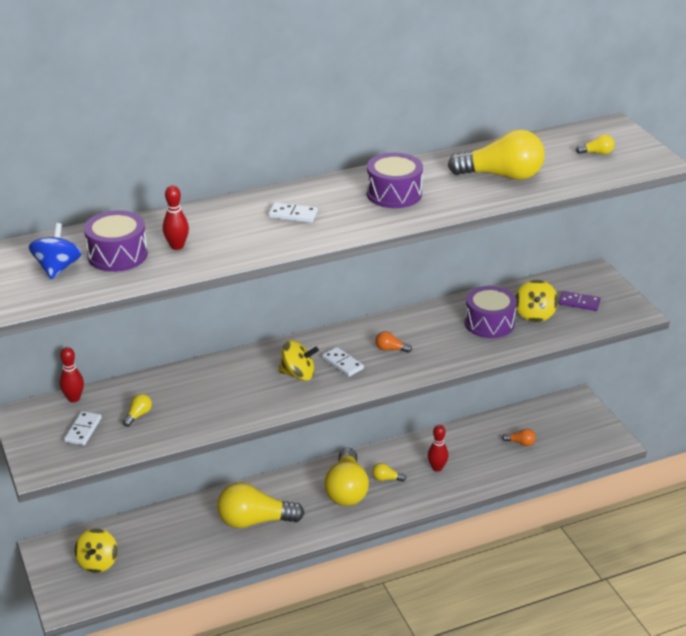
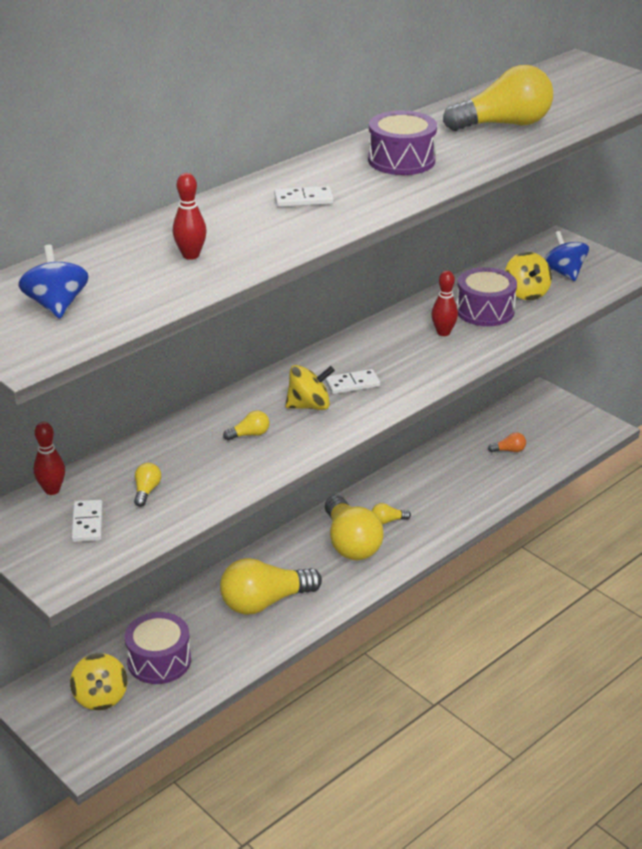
camera: 20 degrees left, 0 degrees up
(117, 255) = (123, 277): purple drum -> purple drum (159, 660)
(342, 363) = (352, 384): white domino -> white domino turned 45 degrees counterclockwise
(390, 349) = (396, 358): orange light bulb -> none
(437, 468) = (436, 496): red bowling pin -> red bowling pin (443, 332)
(579, 302) = (564, 273): purple domino -> blue spinning top
(597, 153) = (584, 88): yellow light bulb -> yellow light bulb (249, 434)

